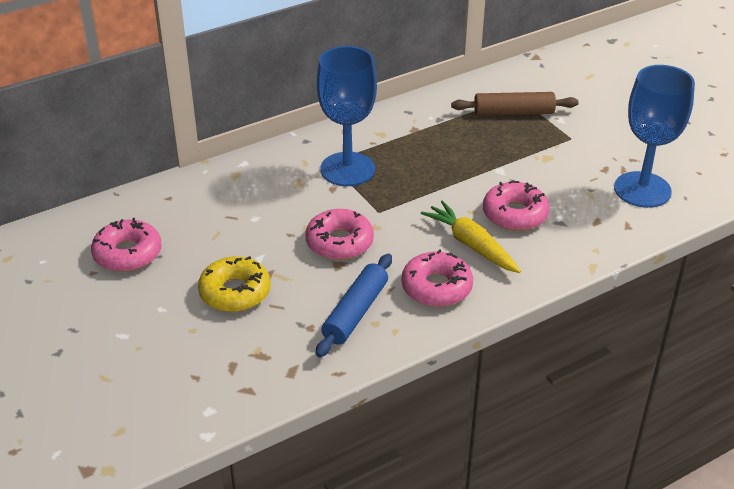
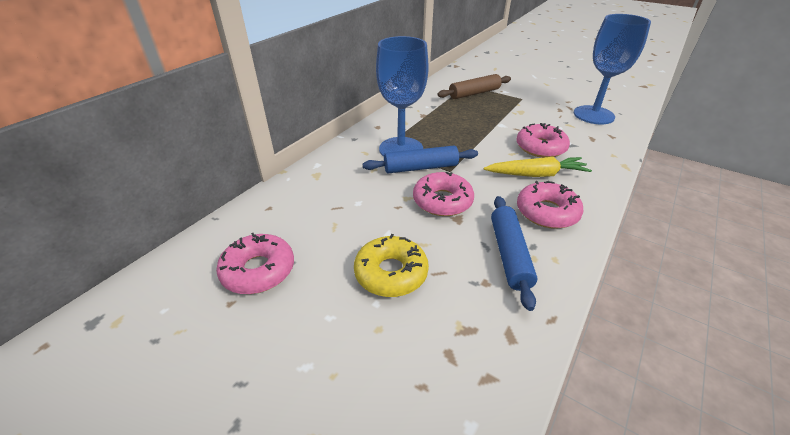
camera: 25 degrees left, 0 degrees up
(350, 198) = (420, 167): none -> blue rolling pin
(471, 245) = (536, 174): yellow carrot -> yellow carrot turned 150 degrees clockwise

